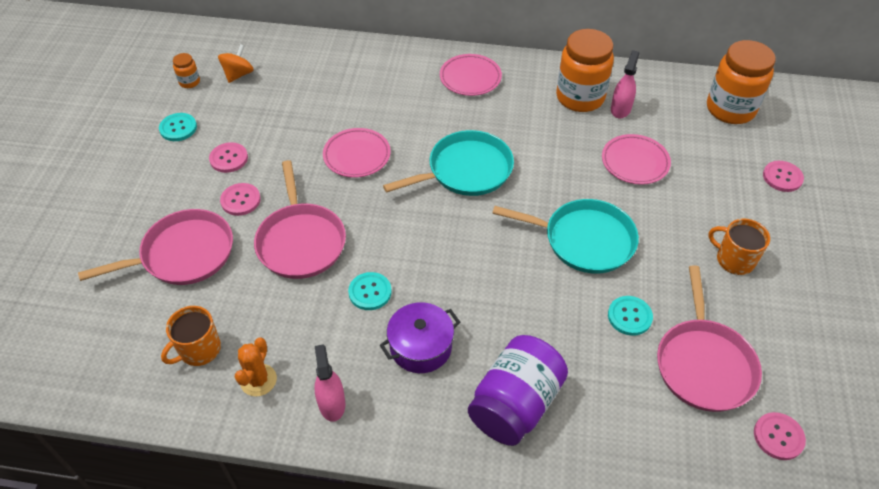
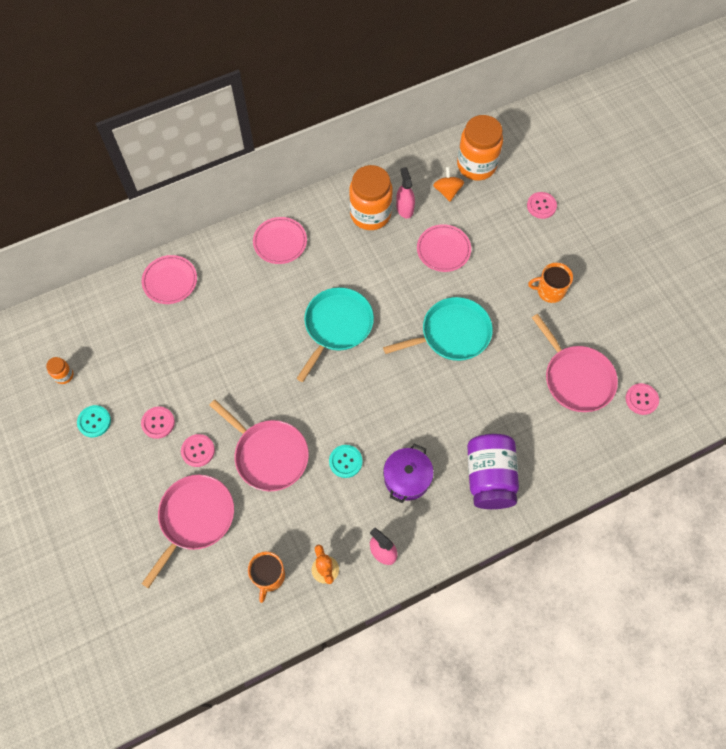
camera: 35 degrees left, 15 degrees up
(238, 74) = (98, 345): orange spinning top -> orange spinning top (447, 191)
(357, 156) = (251, 361): pink plate -> pink plate (170, 281)
(629, 316) = (515, 373): turquoise button -> none

